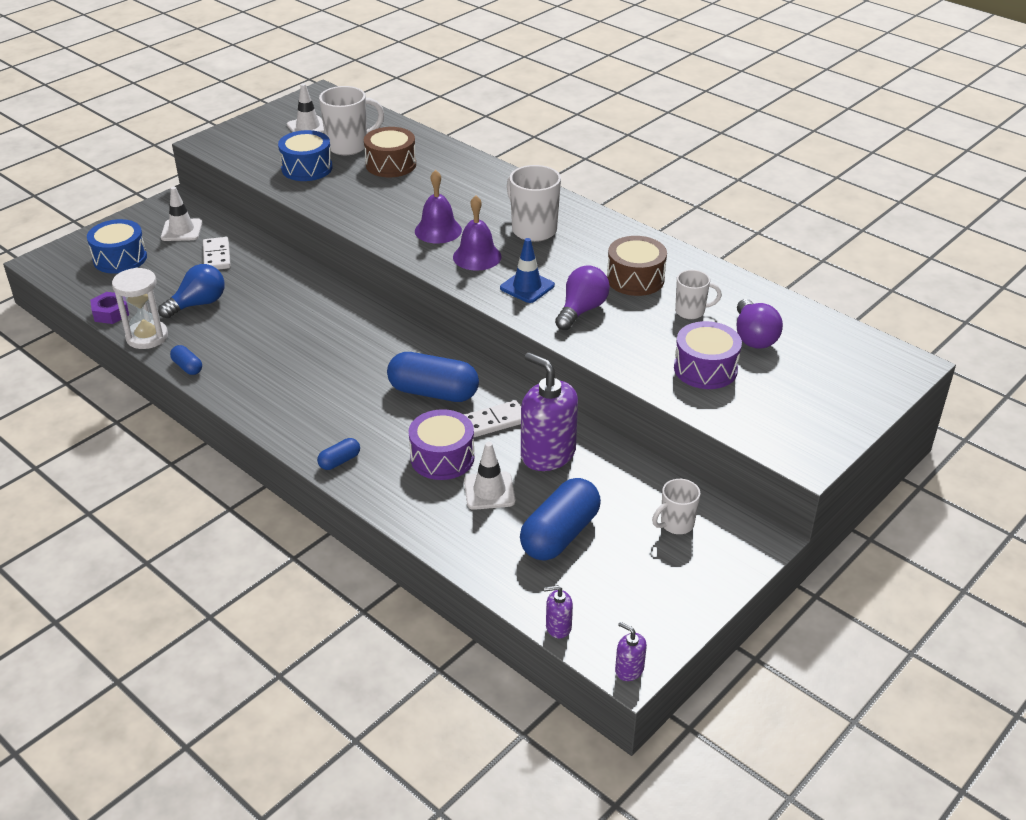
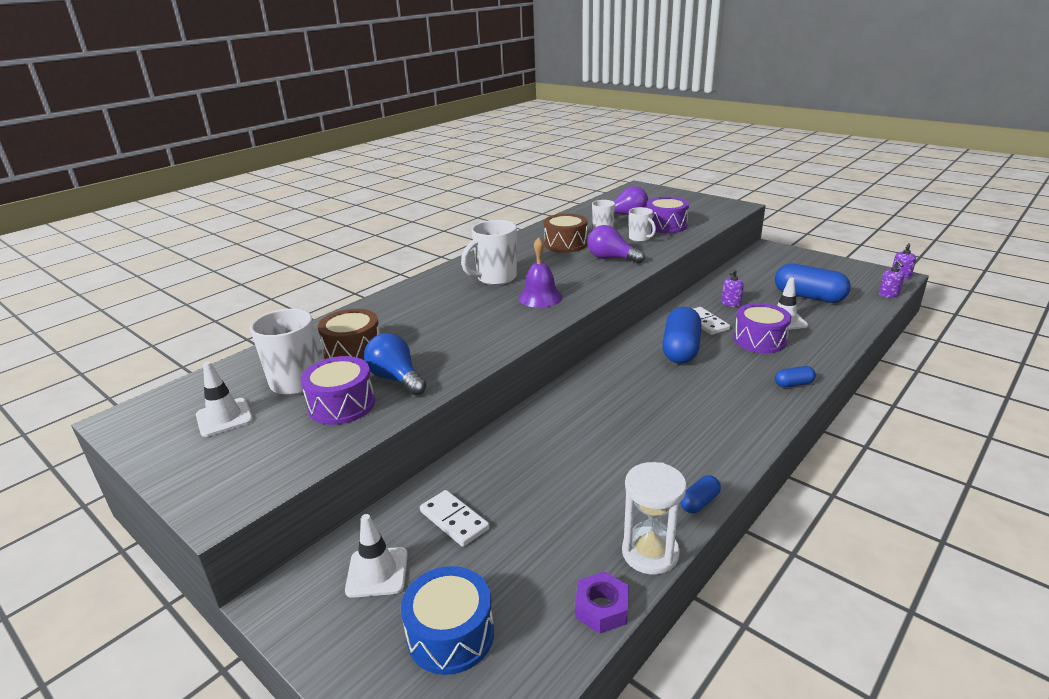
camera: 90 degrees left, 10 degrees down
(198, 304) = (568, 517): blue light bulb -> blue light bulb (396, 379)
(216, 256) = (454, 520): white domino -> white domino turned 60 degrees clockwise
(307, 168) = (342, 405): blue drum -> purple drum
(339, 461) = (793, 384): blue capsule -> blue capsule turned 60 degrees counterclockwise
(438, 230) = (495, 316): purple bell -> none
(527, 287) = (584, 277): blue traffic cone -> none
(548, 454) = (731, 303): purple soap dispenser -> purple soap dispenser, size x0.45
(676, 524) = (772, 266): white mug -> white mug (640, 238)

